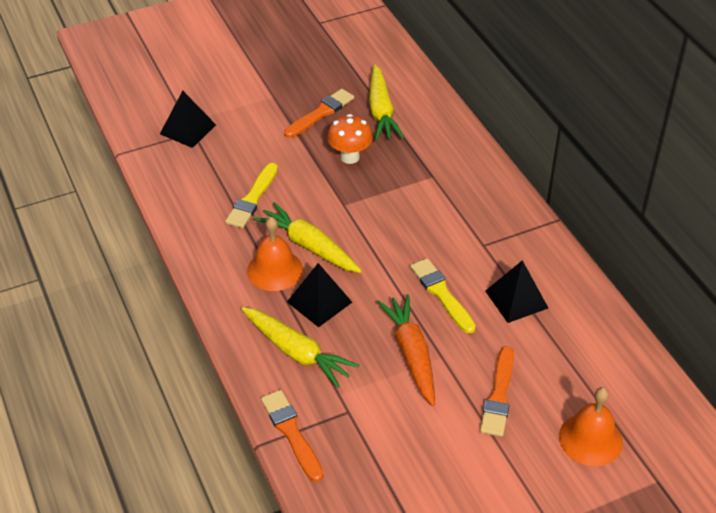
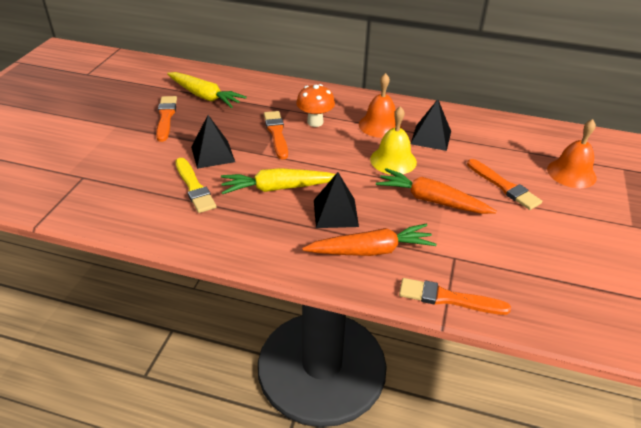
camera: 50 degrees left, 5 degrees down
(188, 129) = (75, 178): black pyramid -> black pyramid (213, 154)
(275, 270) = (278, 216): orange bell -> orange bell (380, 125)
(297, 352) = (371, 250): yellow carrot -> orange carrot
(350, 157) = (223, 128): orange mushroom -> orange mushroom (315, 122)
(384, 193) = (276, 133): none -> orange brush
(442, 294) = (393, 160): yellow brush -> yellow bell

